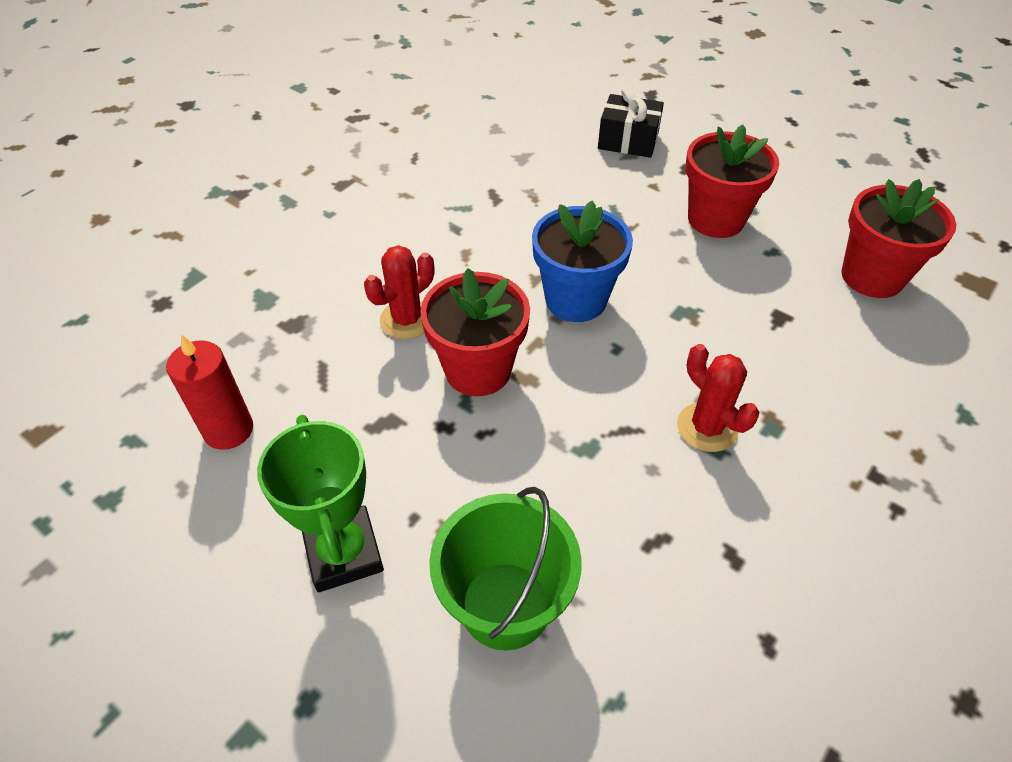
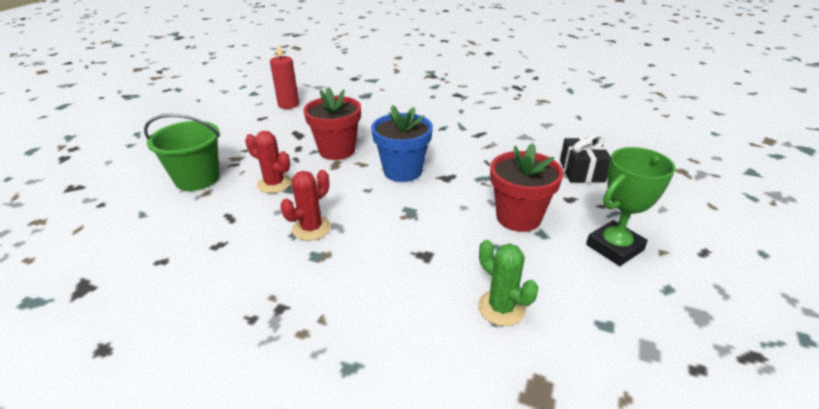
camera: 75 degrees right, 15 degrees down
(344, 553) = (227, 138): green trophy -> green trophy (614, 247)
(406, 320) = (365, 127): red cactus -> red cactus (274, 184)
(872, 277) = (501, 308): red flower pot -> green cactus

